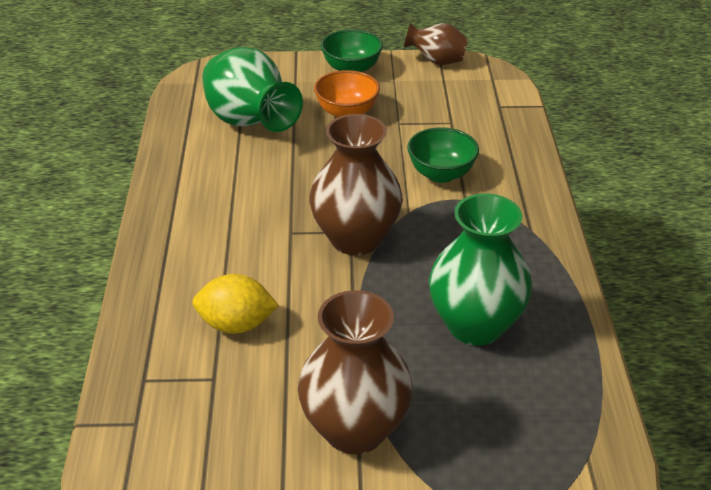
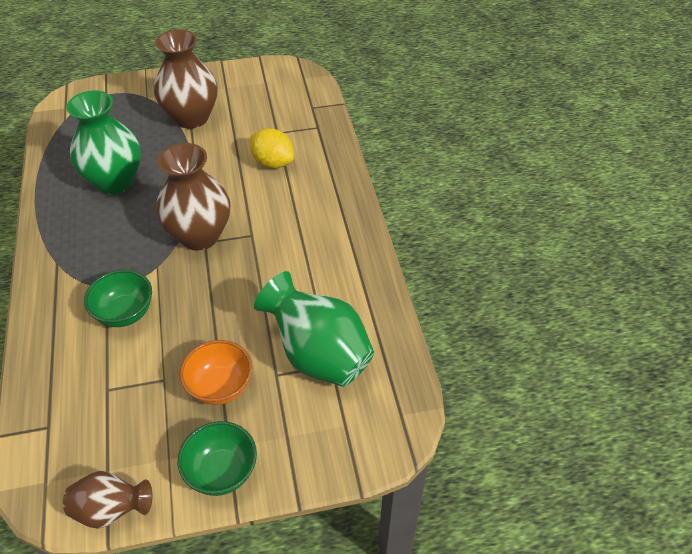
camera: 170 degrees right, 10 degrees up
(236, 325) = (273, 163): yellow lemon -> yellow lemon turned 45 degrees clockwise

